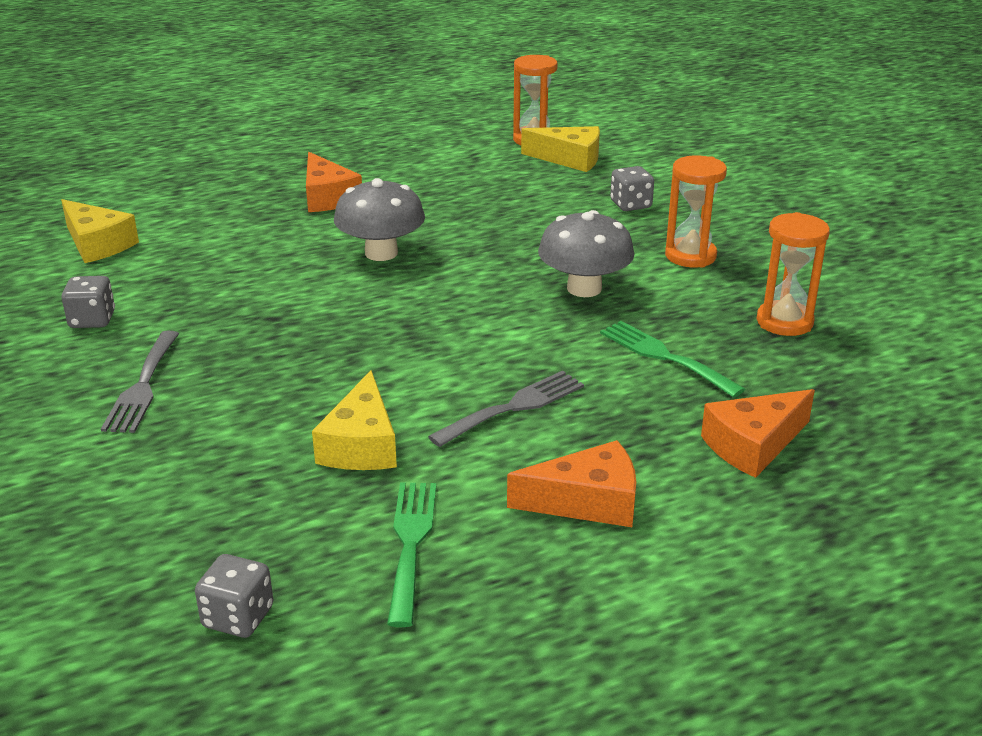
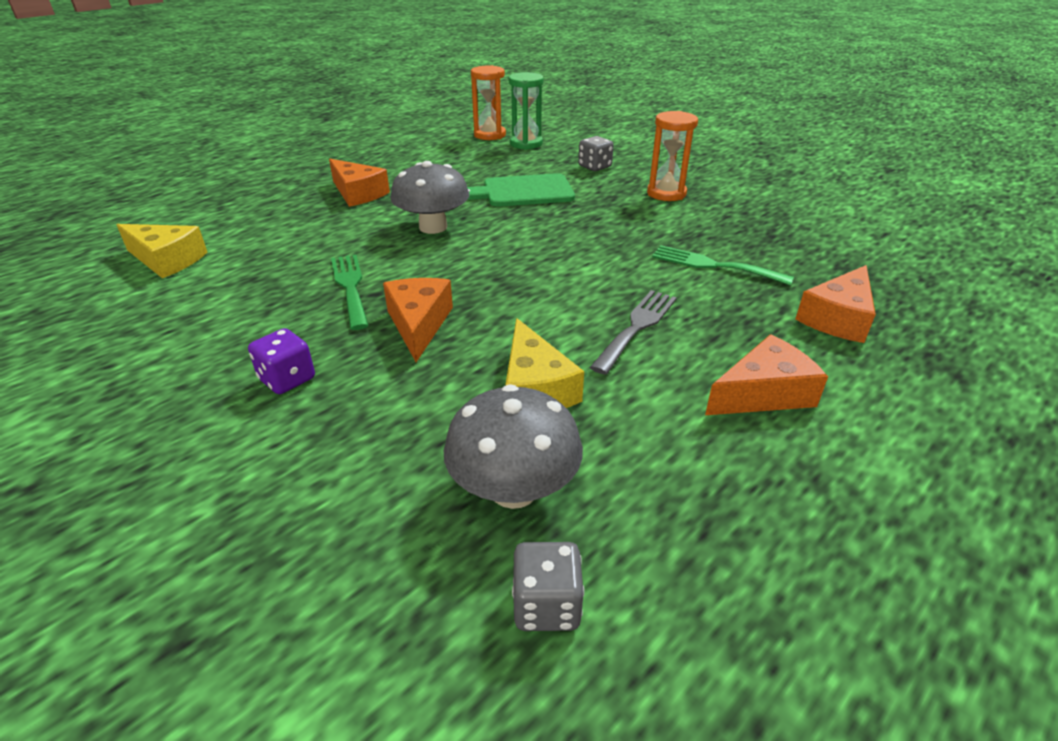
camera: 20 degrees left, 5 degrees up
(92, 320) = (198, 327): grey dice -> none
(143, 386) = (287, 379): grey fork -> purple dice
(294, 358) = (419, 324): none -> orange cheese
(411, 543) = (652, 472): green fork -> green fork (350, 287)
(515, 225) = (523, 192): none -> green cutting board
(570, 159) = (526, 144): yellow cheese -> green hourglass
(584, 288) = (612, 227): grey mushroom -> grey mushroom (514, 489)
(784, 322) = (770, 226): orange hourglass -> none

